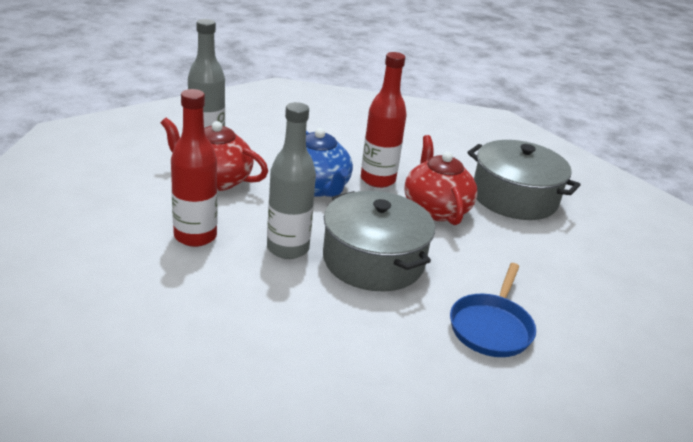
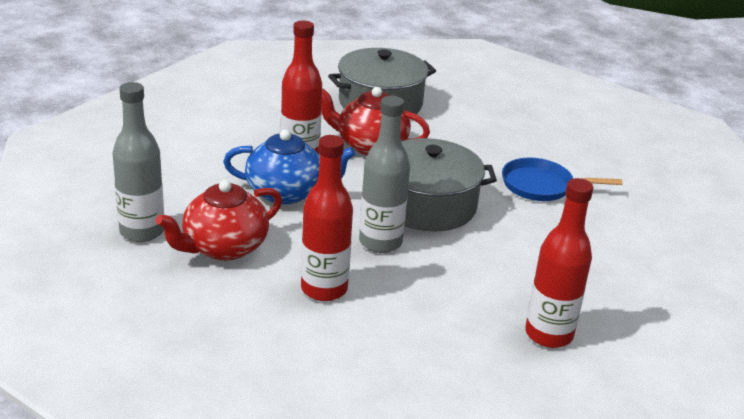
camera: 60 degrees left, 0 degrees up
(219, 386) = (548, 334): none -> red bottle
(491, 327) = (541, 186): blue pan -> blue pan turned 135 degrees clockwise

